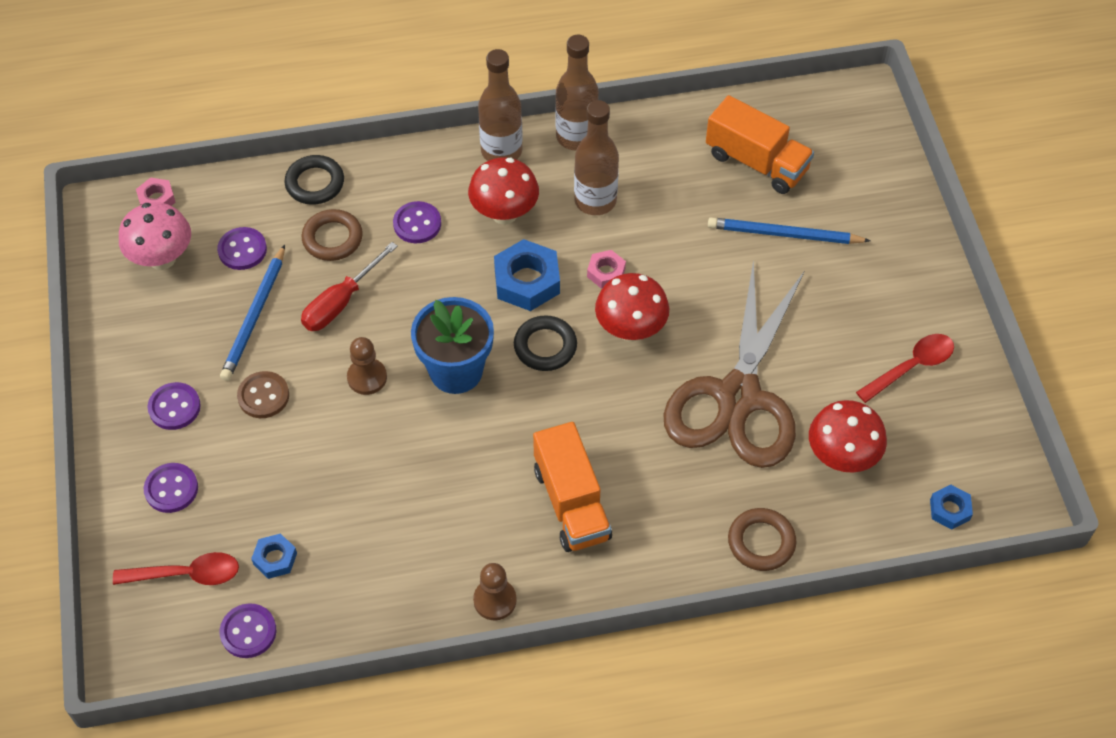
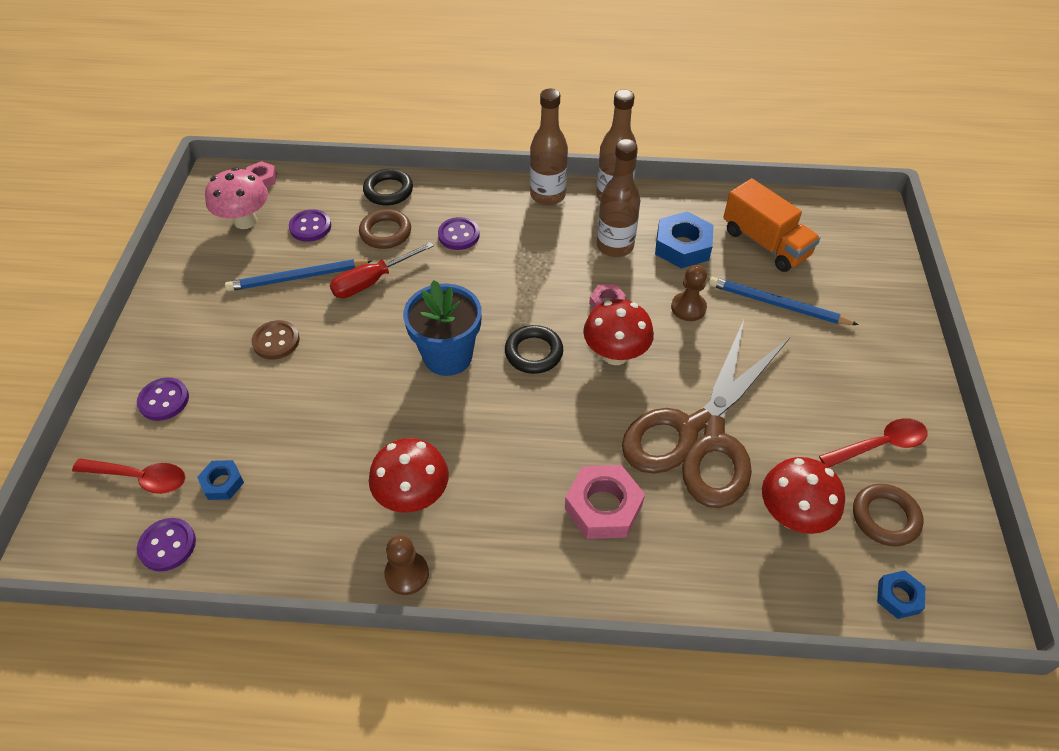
camera: 15 degrees right, 5 degrees down
(174, 407) = (199, 334): purple button -> none
(255, 316) = (297, 278): blue pencil -> blue pencil turned 45 degrees clockwise
(367, 377) = (369, 345): brown pawn -> brown pawn (688, 308)
(504, 213) = (534, 241): red mushroom -> red mushroom (413, 496)
(527, 281) = (535, 296): blue nut -> blue nut (682, 246)
(571, 503) = (512, 497): orange truck -> none
(662, 491) = (603, 507): none -> pink nut
(761, 542) = (690, 582): brown ring -> brown ring (885, 517)

